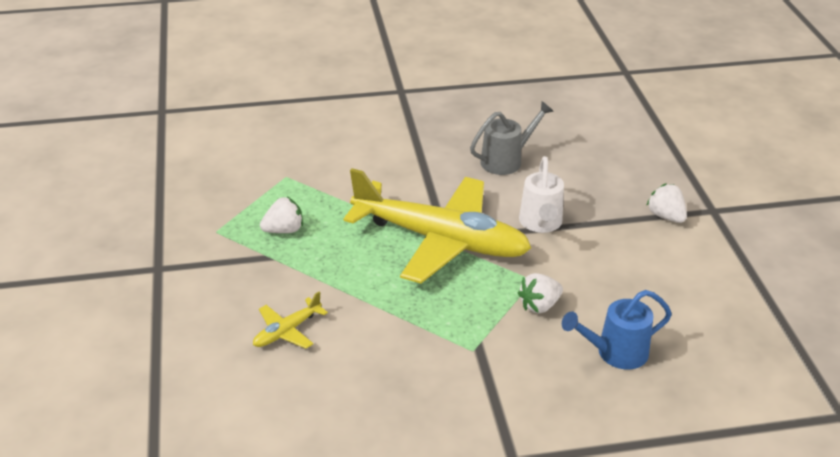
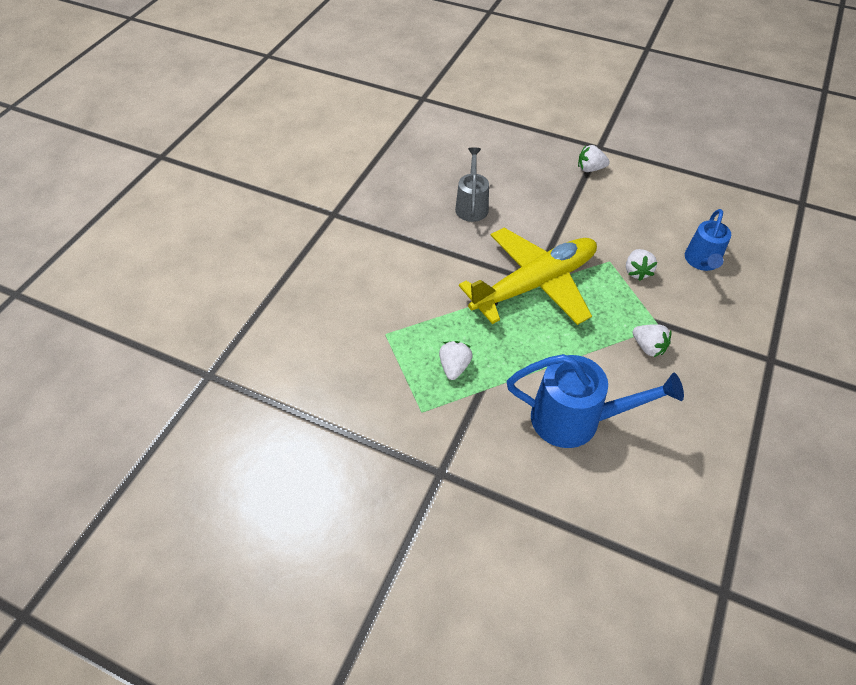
camera: 55 degrees left, 15 degrees up
(287, 331) = (576, 419): yellow plane -> blue watering can
(433, 351) = (648, 347): none -> white strawberry
(541, 224) = (554, 226): white watering can -> none

